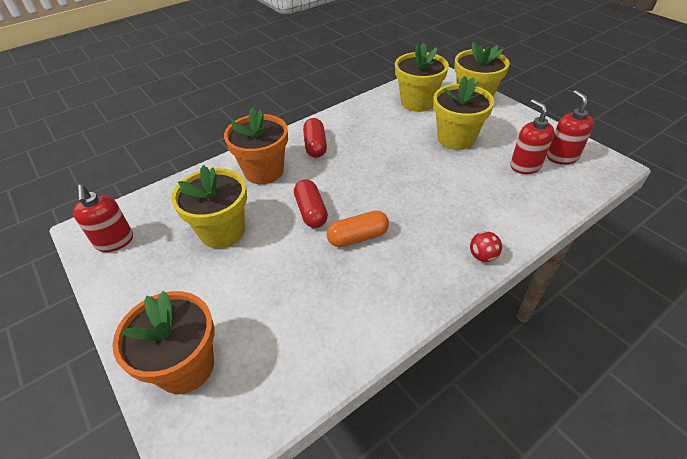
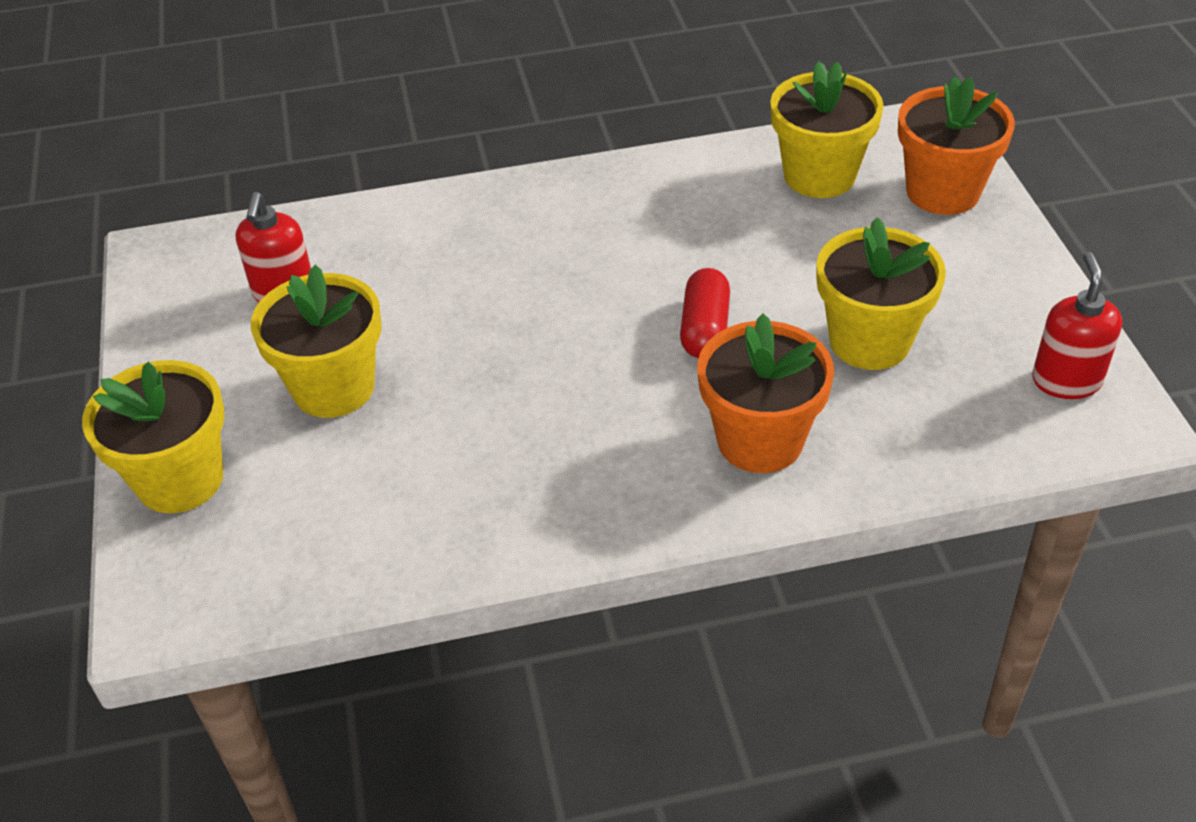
camera: 155 degrees left, 0 degrees up
(315, 146) = (624, 470): red capsule -> none
(358, 237) = (652, 267): orange capsule -> none
(417, 102) = (308, 519): yellow flower pot -> yellow flower pot (819, 176)
(482, 256) = (499, 195): red ball -> none
(562, 157) = (205, 289): red soap dispenser -> none

